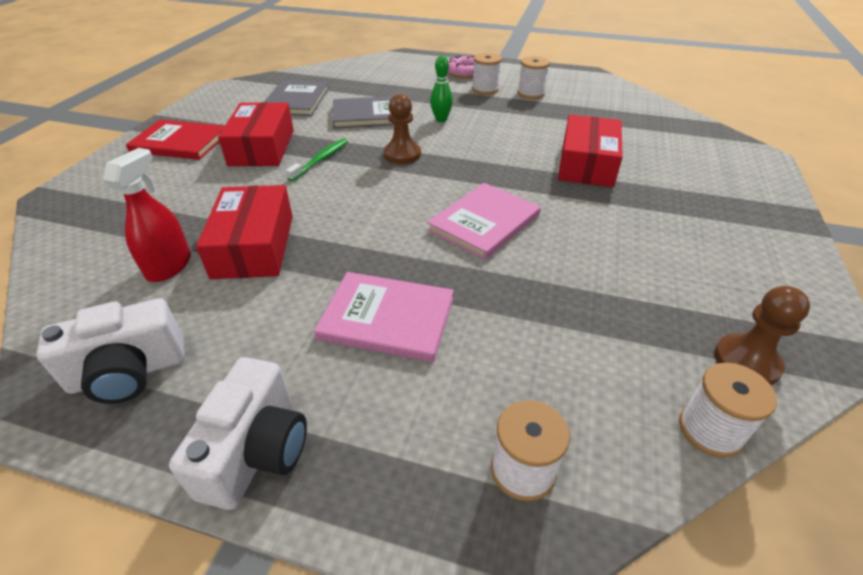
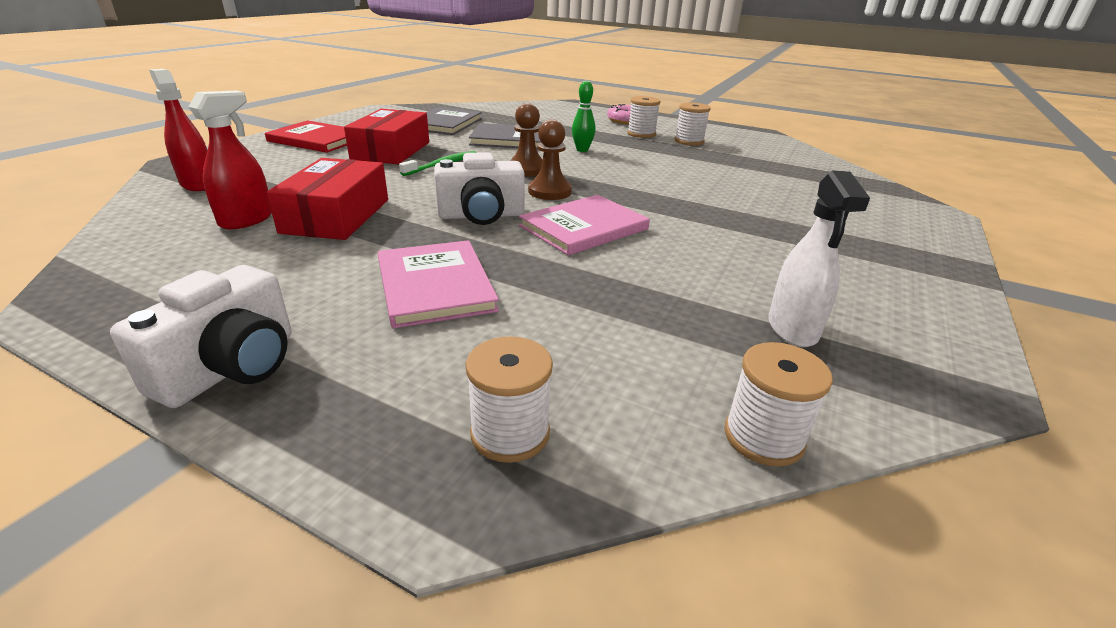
camera: 10 degrees right, 10 degrees down
(92, 225) = (198, 184): none -> red spray bottle
(129, 372) = (153, 289): white camera -> white camera (481, 216)
(387, 318) = (435, 285): pink book -> pink book turned 45 degrees clockwise
(586, 163) = (723, 197): red box -> none
(693, 311) = (792, 329): none -> white spray bottle
(746, 362) = (840, 382): brown pawn -> brown pawn (549, 191)

